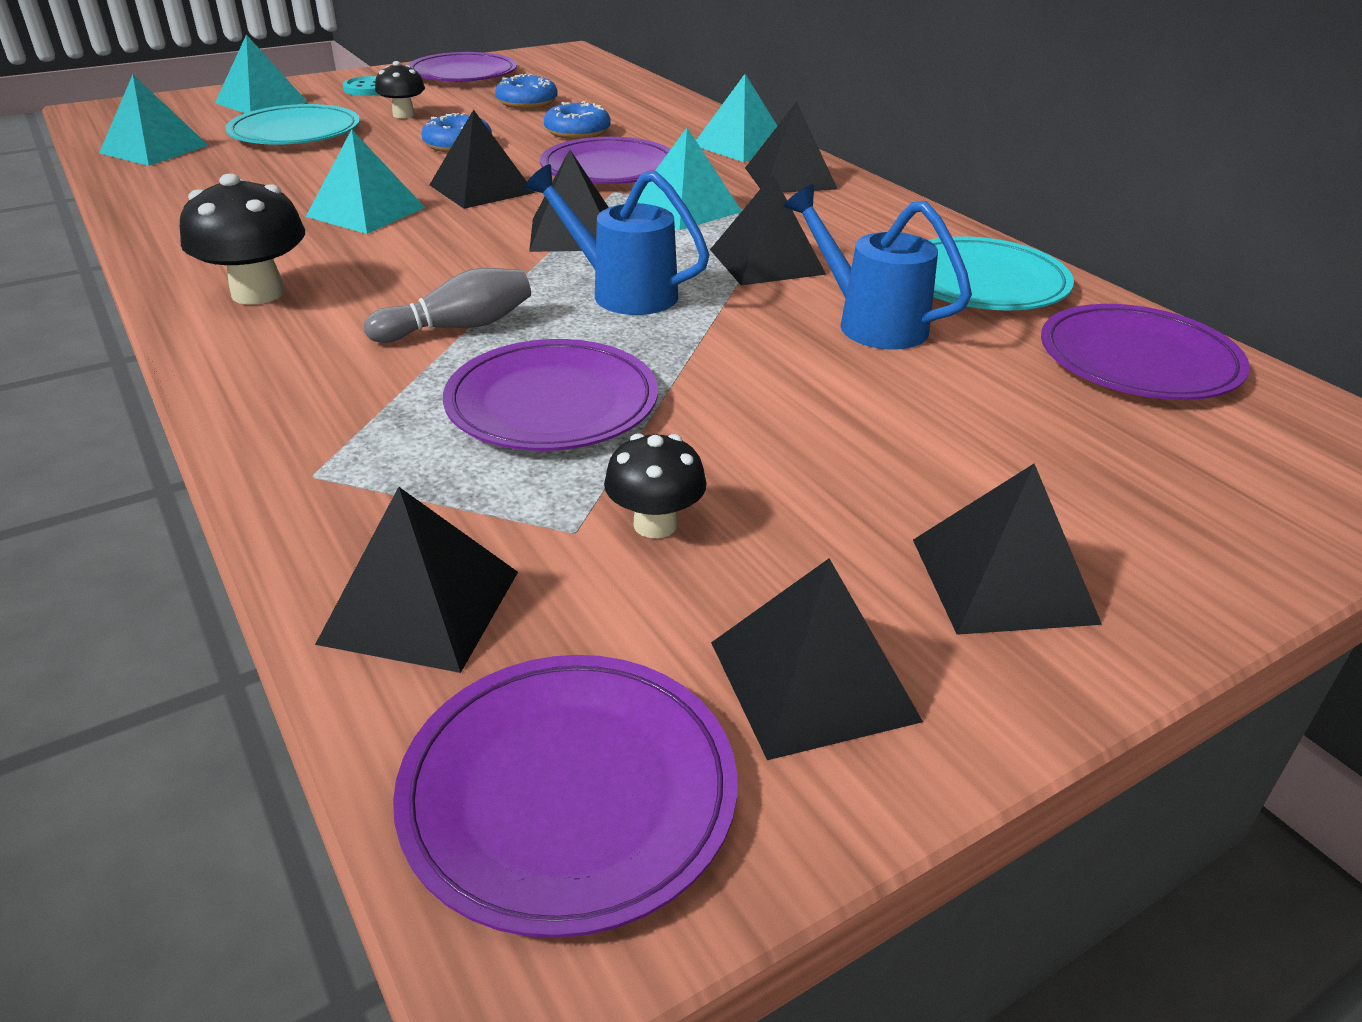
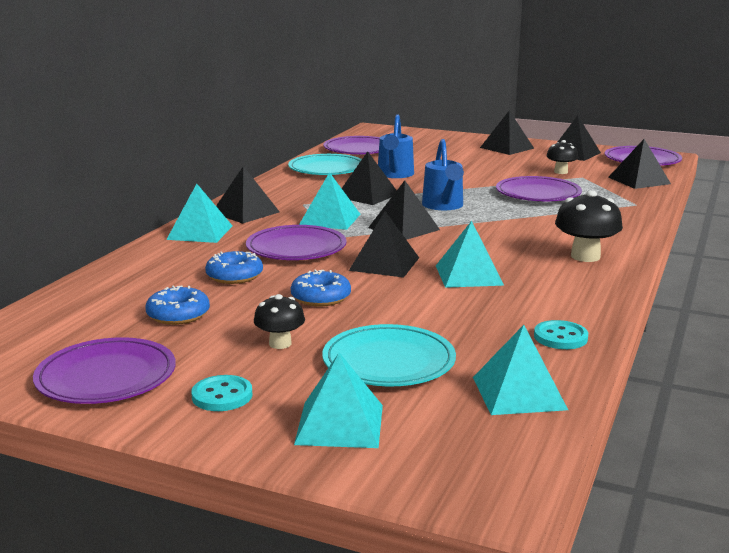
camera: 125 degrees left, 15 degrees down
(167, 193) = (560, 337): none -> turquoise button
(458, 327) = (526, 218): grey bowling pin -> none

